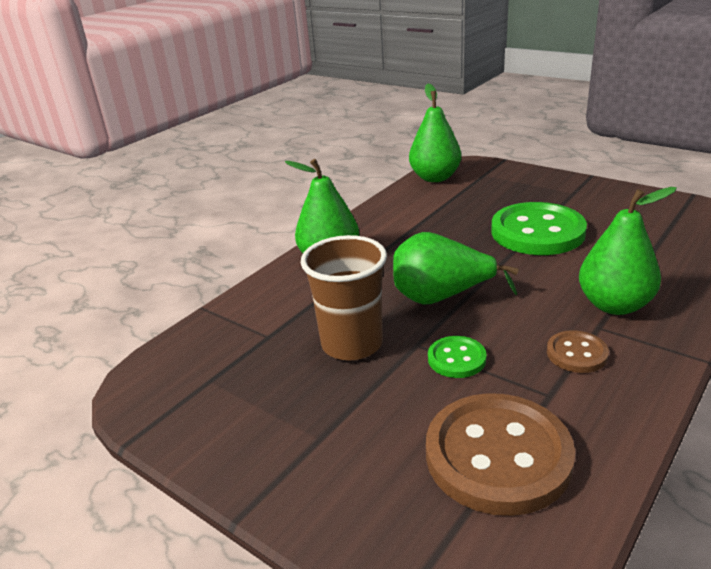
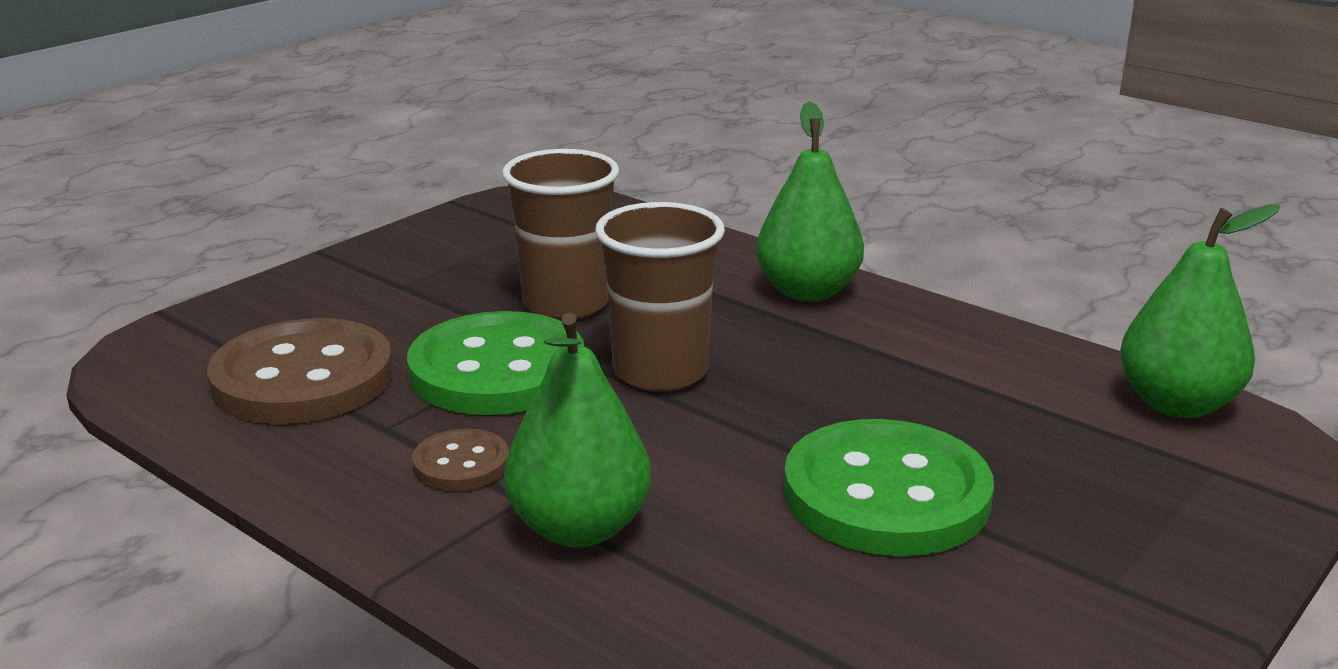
camera: 90 degrees right, 5 degrees down
(441, 297) = (660, 372): green pear -> brown cup
(456, 359) = (497, 370): green button -> green button, size x2.07

